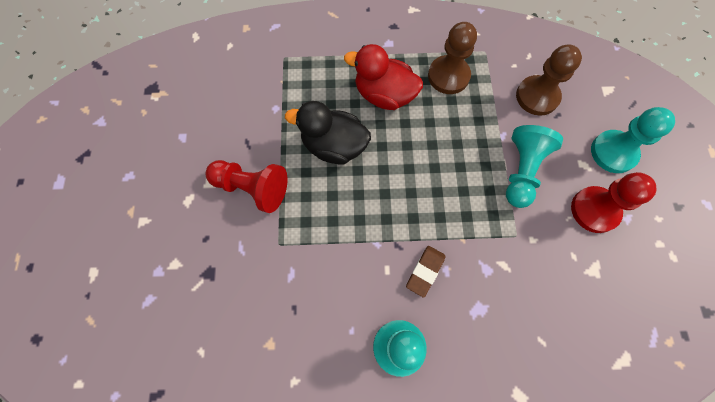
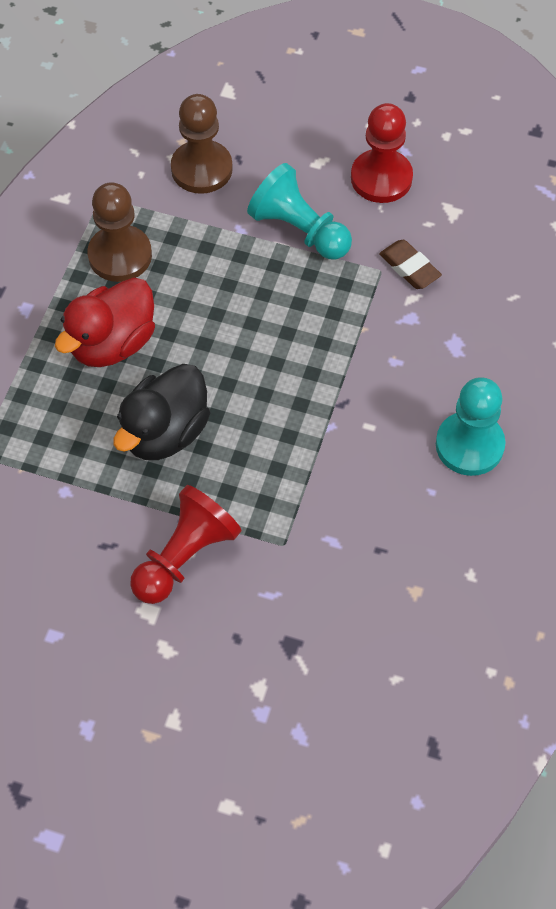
camera: 70 degrees left, 10 degrees down
(425, 271) = (387, 384): brown eraser -> brown eraser (409, 268)
(613, 152) = (316, 126): turquoise pawn -> none

